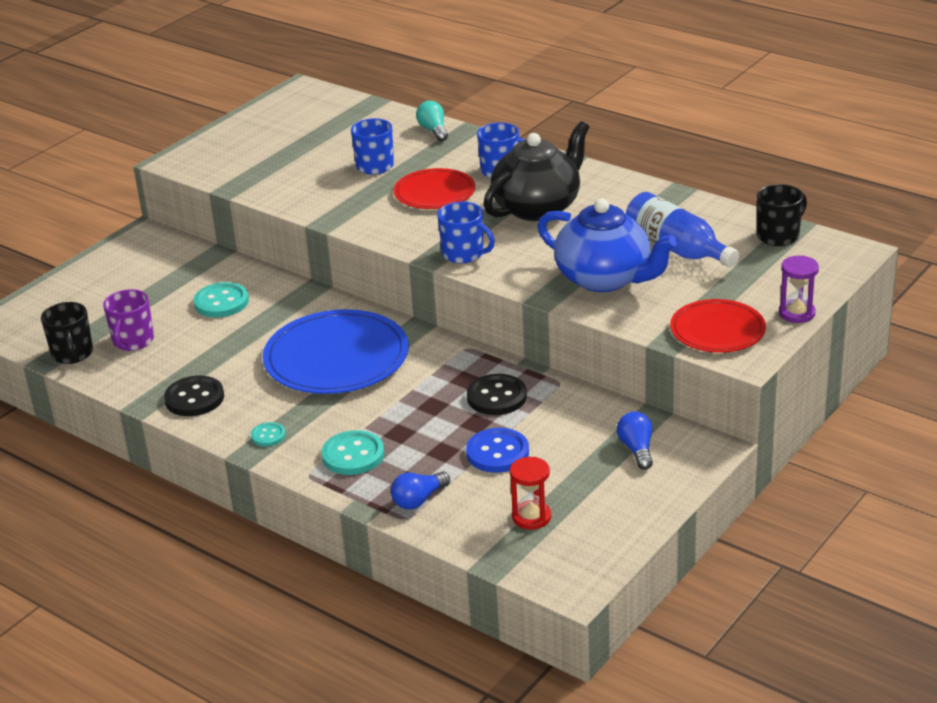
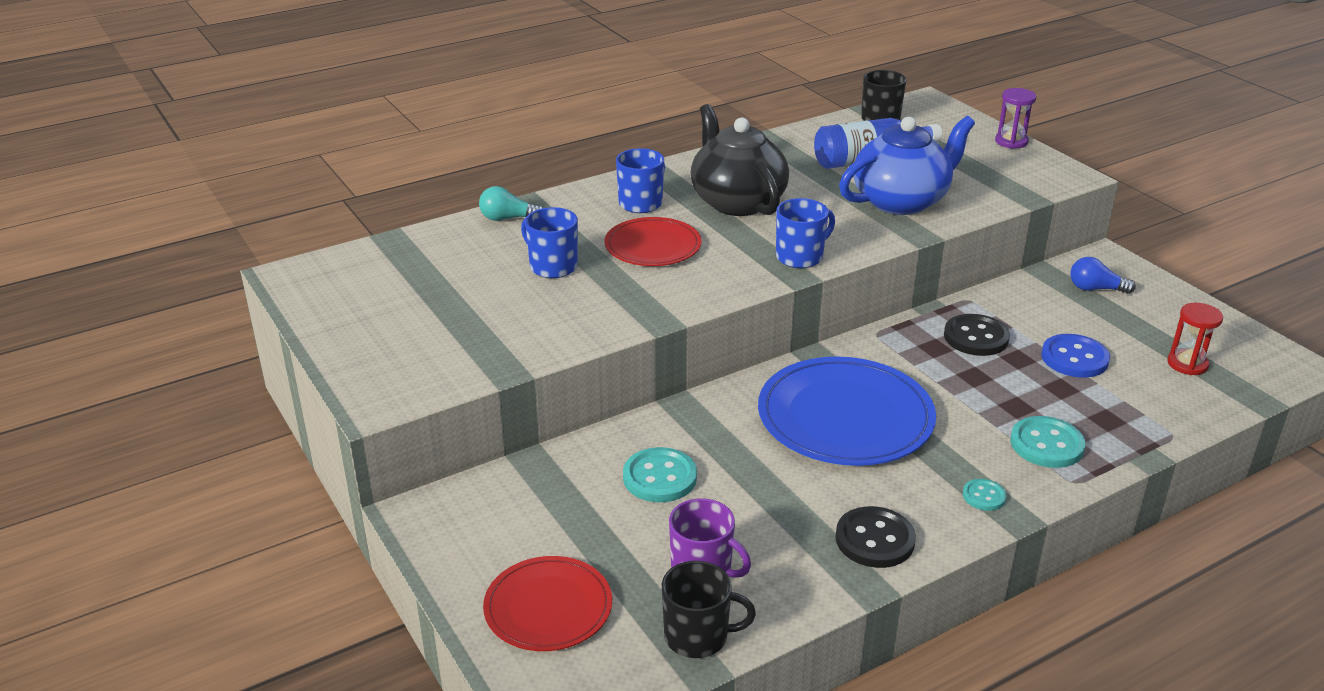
camera: 70 degrees left, 0 degrees up
(419, 500) = (1142, 420): blue light bulb -> none
(717, 330) = (1021, 176): red plate -> red plate (548, 607)

